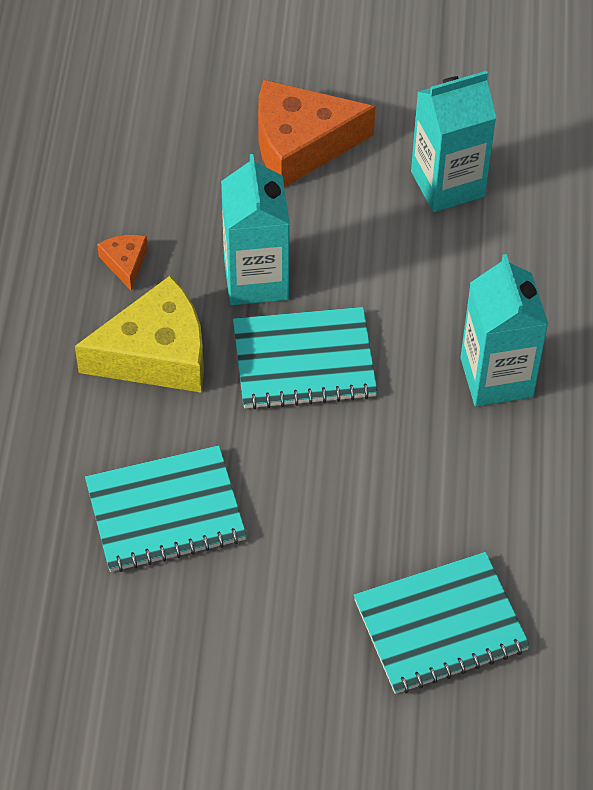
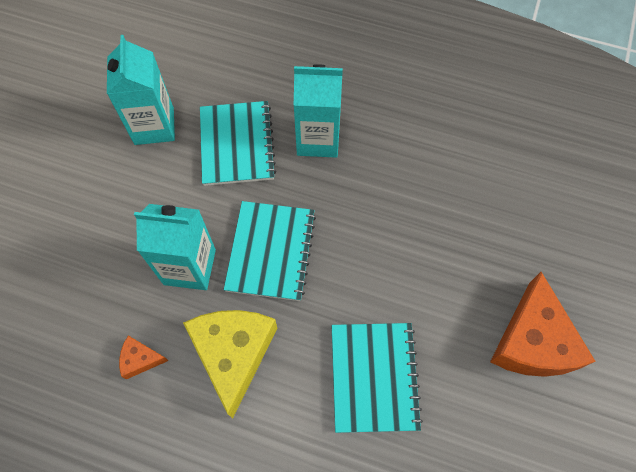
camera: 75 degrees left, 10 degrees up
(301, 144) = (80, 208): orange cheese -> orange cheese (533, 341)
(440, 625) = (495, 219): turquoise notebook -> turquoise notebook (237, 144)

